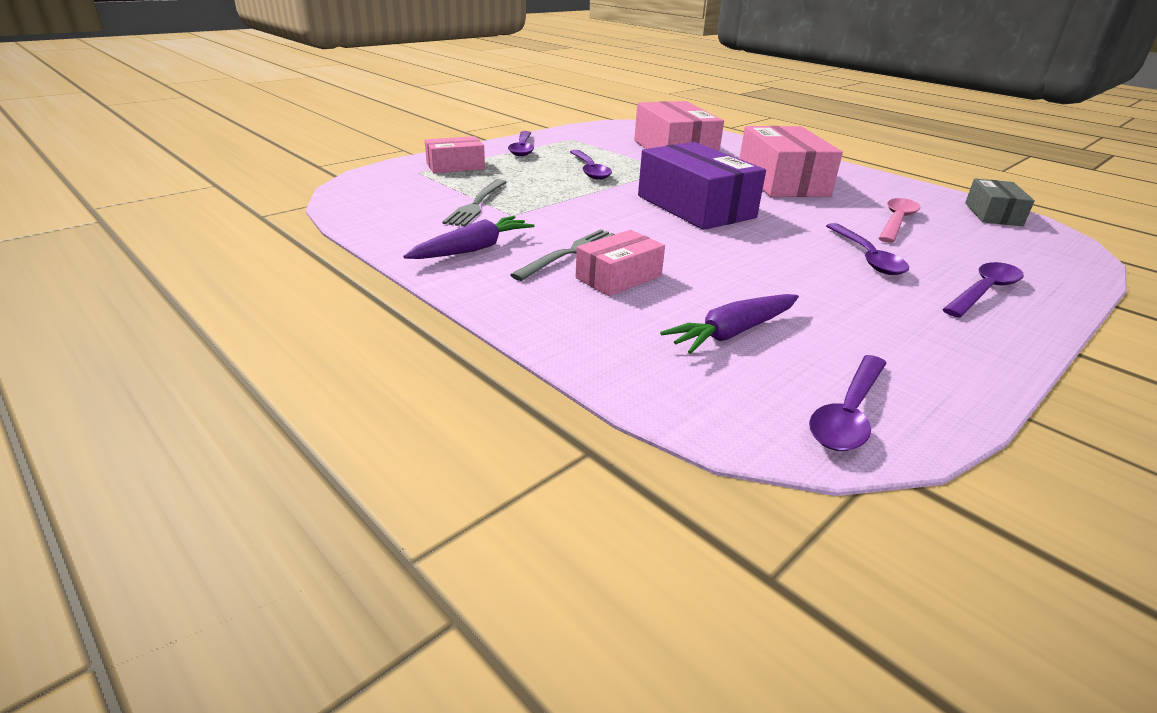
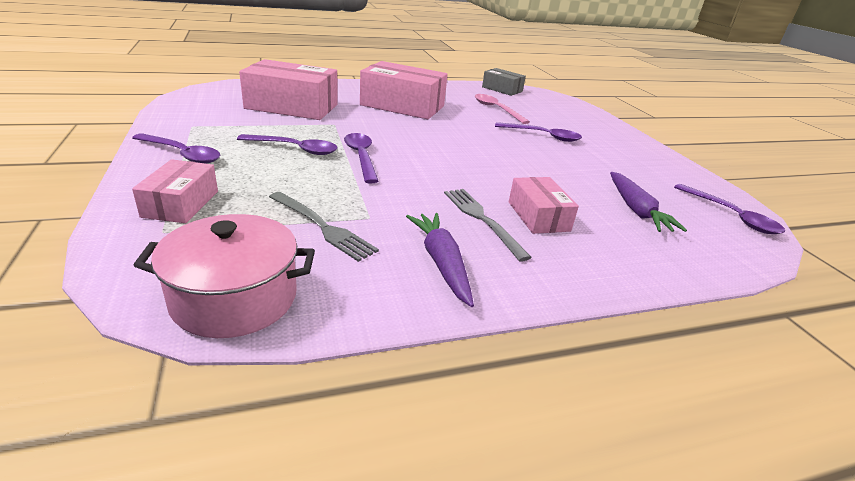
camera: 65 degrees left, 0 degrees up
(366, 203) = (235, 298): none -> pink pot
(695, 207) = (423, 145): purple box -> none
(984, 291) = (597, 131): purple spoon -> purple spoon (361, 157)

